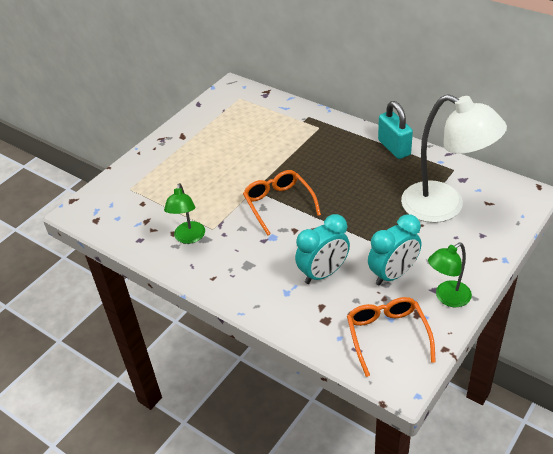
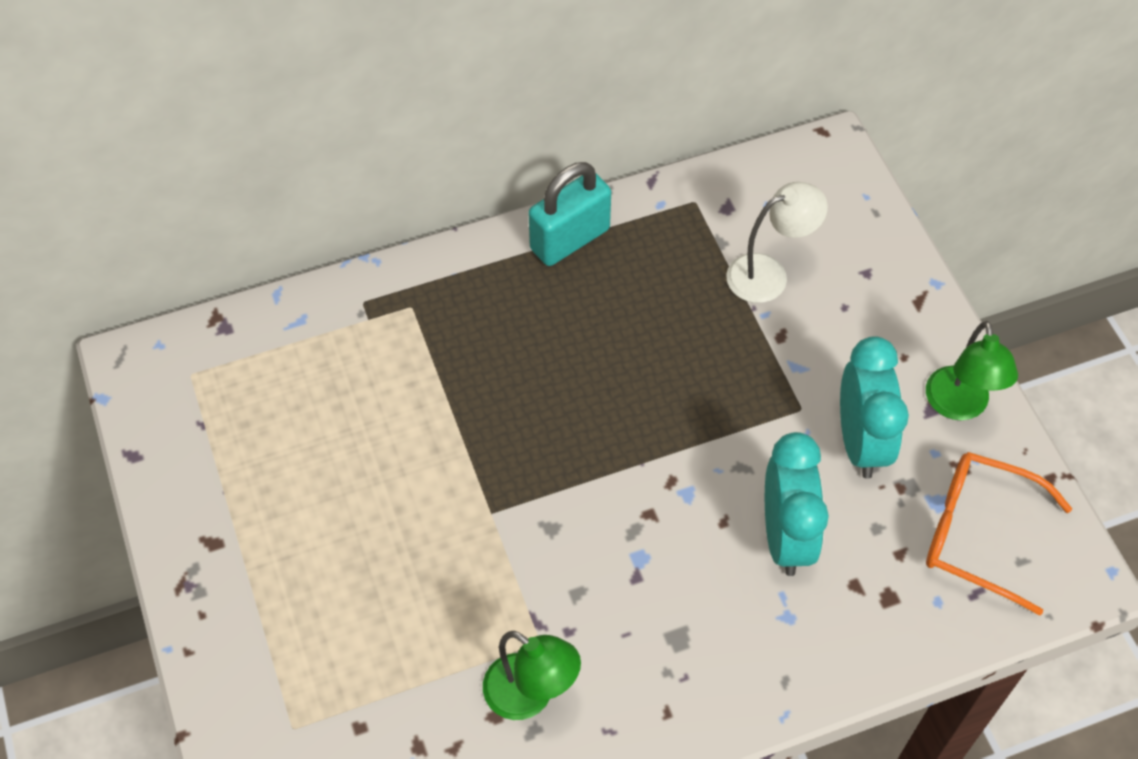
camera: 60 degrees left, 15 degrees up
(278, 204) = (564, 498): orange glasses -> none
(394, 147) = (569, 239): turquoise padlock -> turquoise padlock turned 45 degrees counterclockwise
(444, 207) = (769, 274): white lamp -> white lamp, size x0.51

